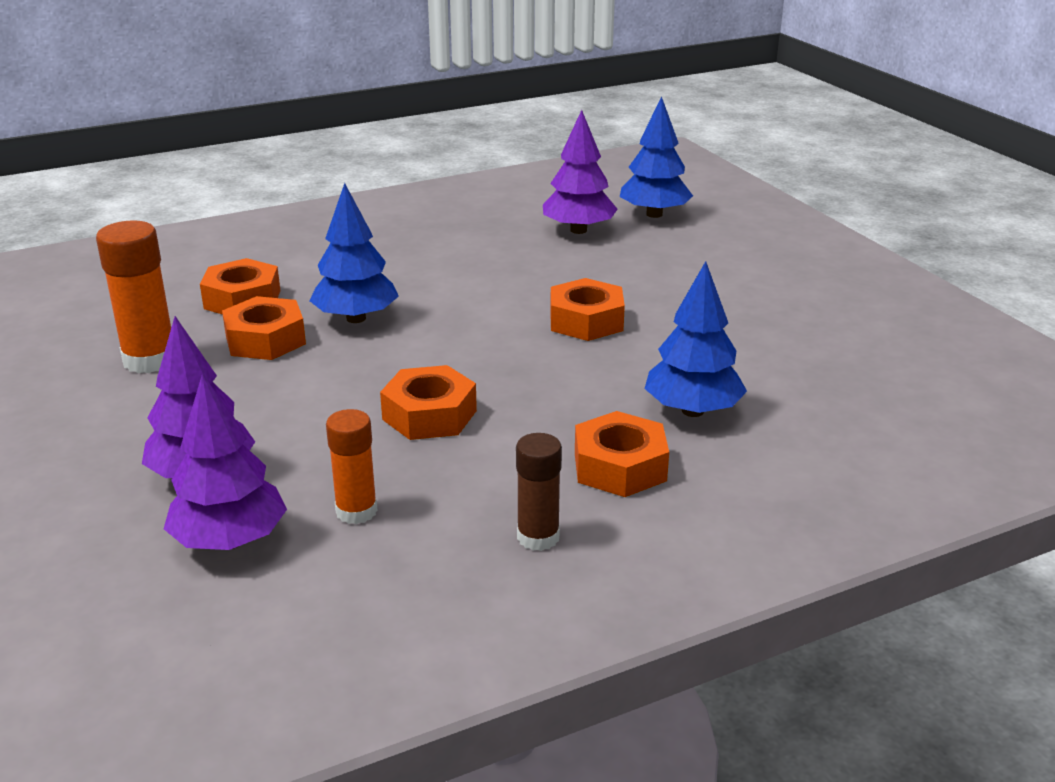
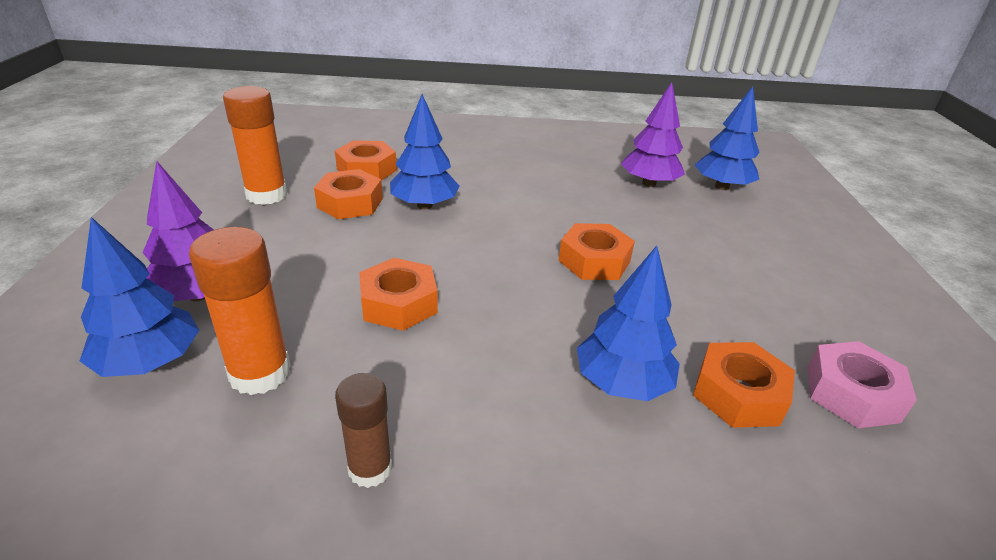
camera: 25 degrees right, 5 degrees up
(230, 541) = (150, 362): purple tree -> blue tree
(356, 511) = (260, 373): orange glue stick -> orange glue stick, size x1.57
(619, 467) = (507, 419): orange nut -> orange nut (738, 394)
(874, 360) = (852, 394): none -> pink nut

